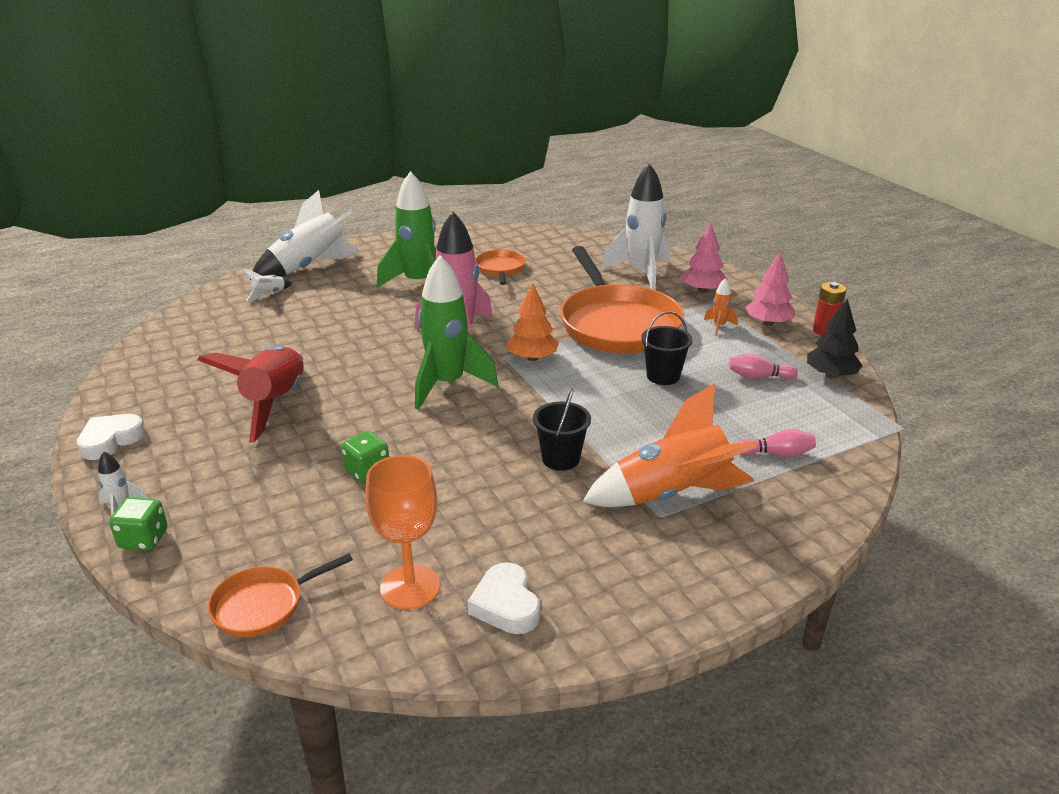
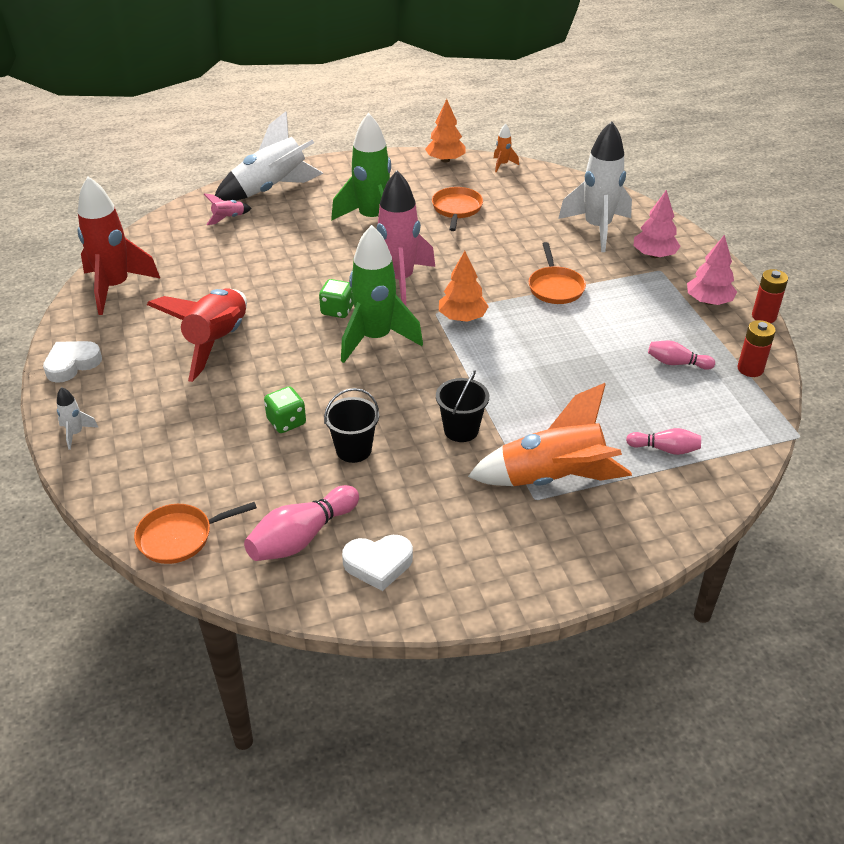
camera: 10 degrees right, 10 degrees up
(143, 539) = (91, 464): green dice -> green dice (337, 310)
(153, 364) = (115, 287): none -> red rocket
(268, 294) = (228, 218): white rocket -> pink rocket
(410, 587) = (301, 537): orange goblet -> pink bowling pin
(478, 232) = (445, 160): none -> orange tree
(506, 605) = (378, 564): white heart -> white heart turned 90 degrees counterclockwise
(617, 324) = (555, 287): orange pan -> orange pan, size x0.47
(663, 376) = (583, 352): black bucket -> black bucket (353, 450)
(719, 326) = (656, 300): orange rocket -> orange rocket (502, 165)
(830, 375) = (750, 369): black tree -> red battery

